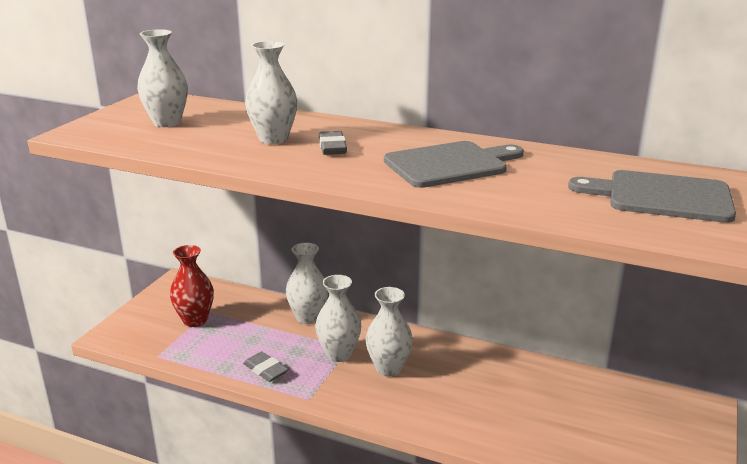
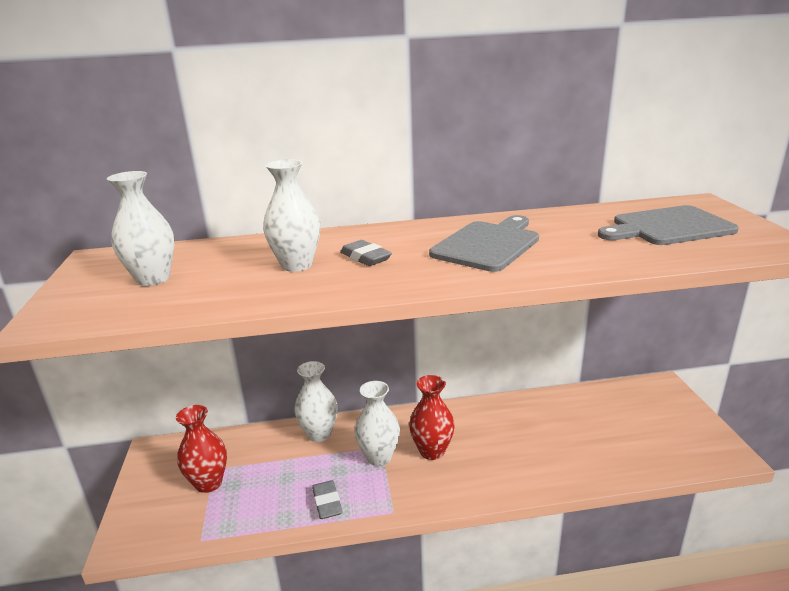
camera: 30 degrees left, 0 degrees up
(265, 370) = (327, 502): grey eraser -> grey eraser turned 60 degrees clockwise
(388, 368) = (432, 451): white vase -> red vase

